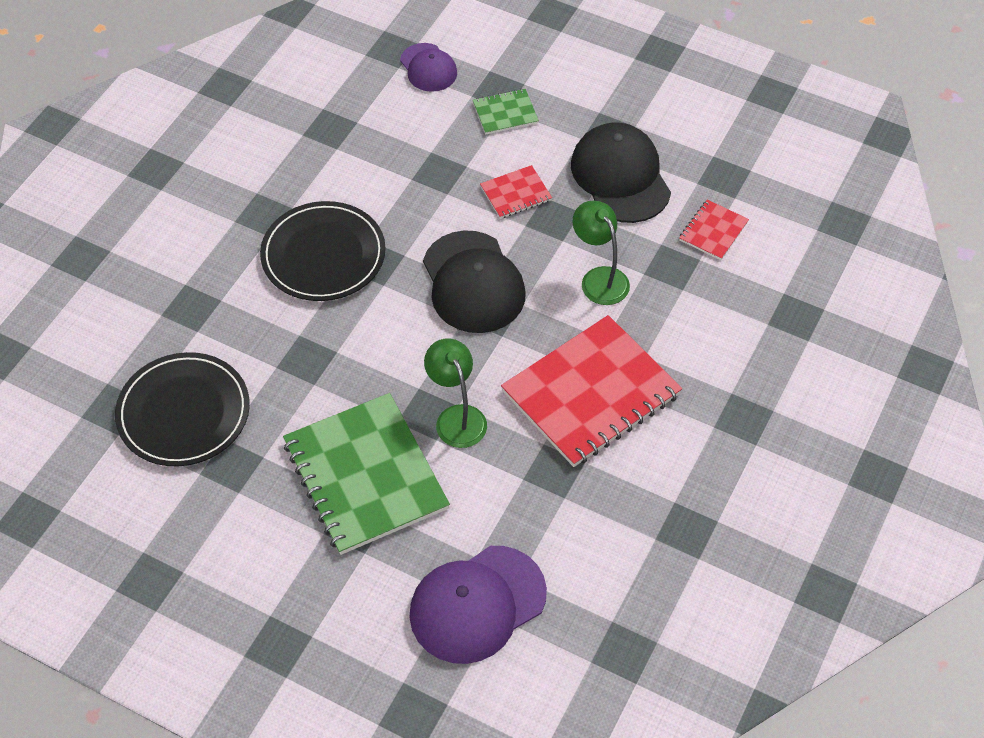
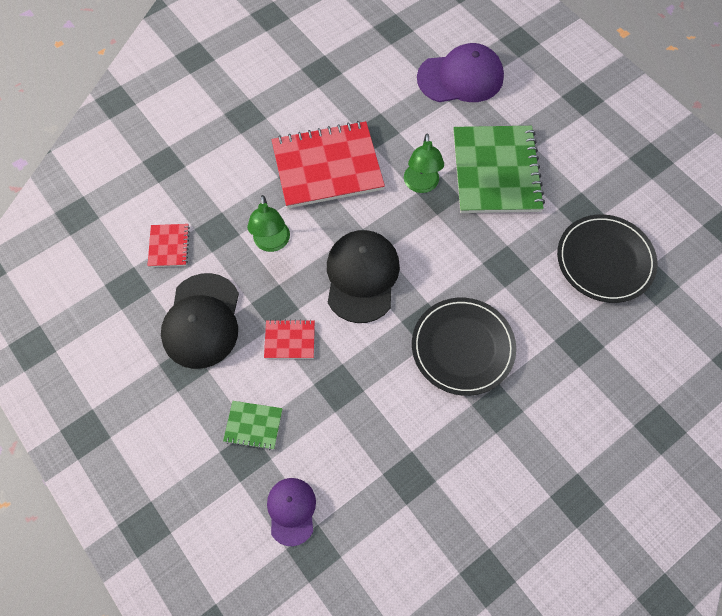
camera: 155 degrees left, 10 degrees up
(713, 231) = (169, 246): red notebook -> red notebook turned 60 degrees counterclockwise

